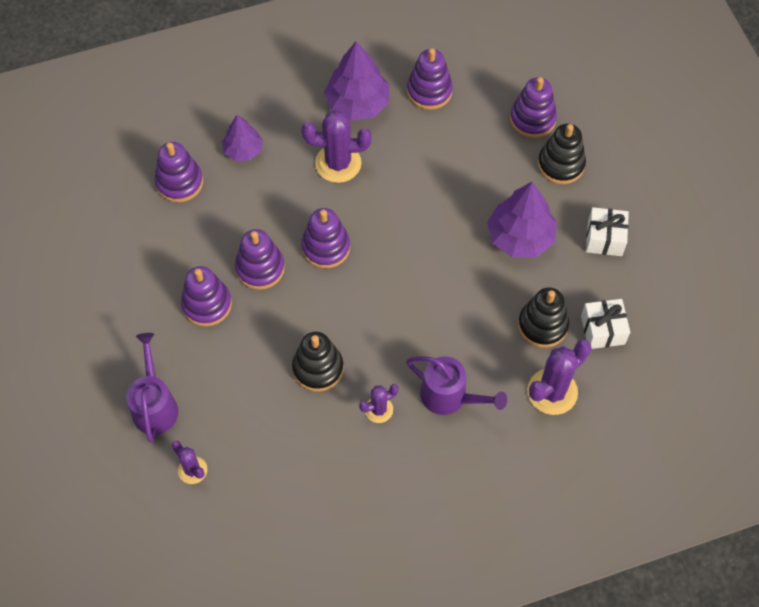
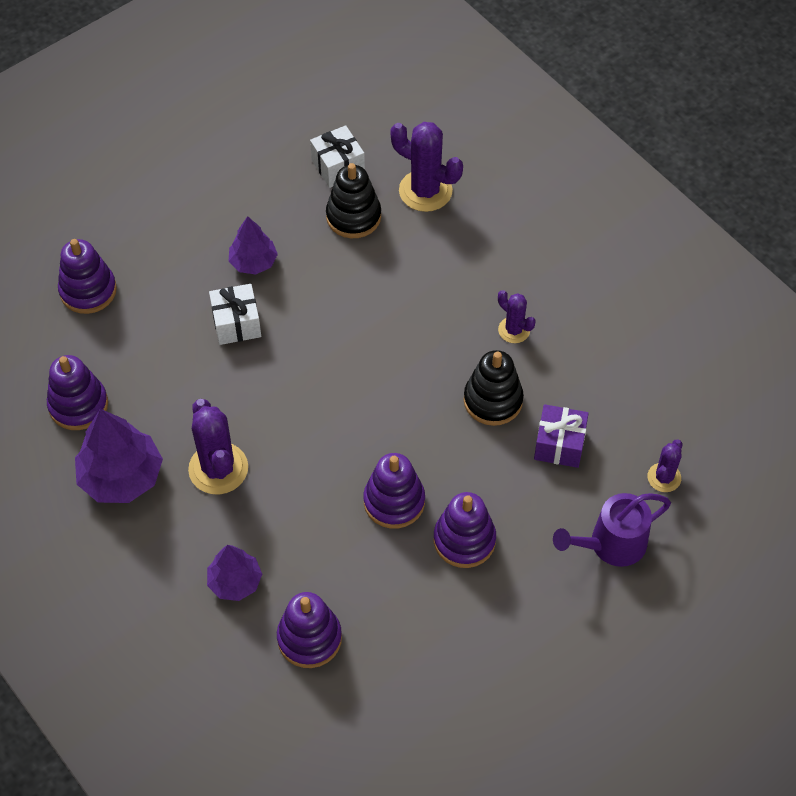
camera: 110 degrees left, 5 degrees down
(257, 402) = (559, 444): none -> purple gift
(326, 247) = (339, 443): purple stacking toy -> none
(450, 397) = (470, 273): purple watering can -> none
(520, 237) = (253, 262): purple tree -> purple tree, size x0.61
(561, 164) = (143, 249): black stacking toy -> none
(604, 239) = (227, 189): white gift -> white gift (236, 323)

